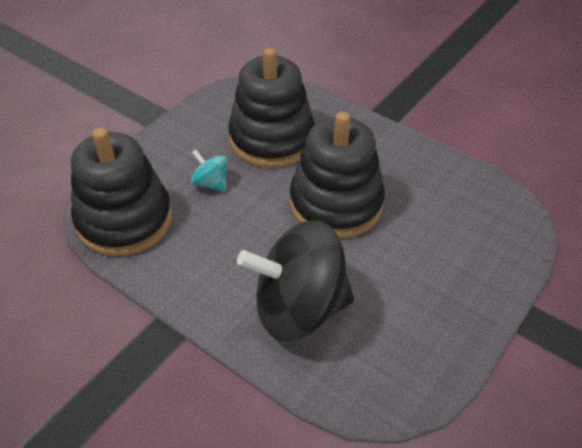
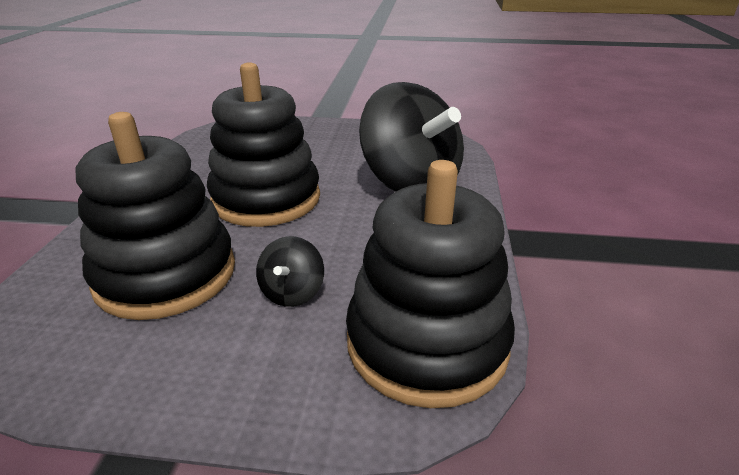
camera: 120 degrees left, 15 degrees down
(211, 183) = (292, 292): turquoise spinning top -> black spinning top

